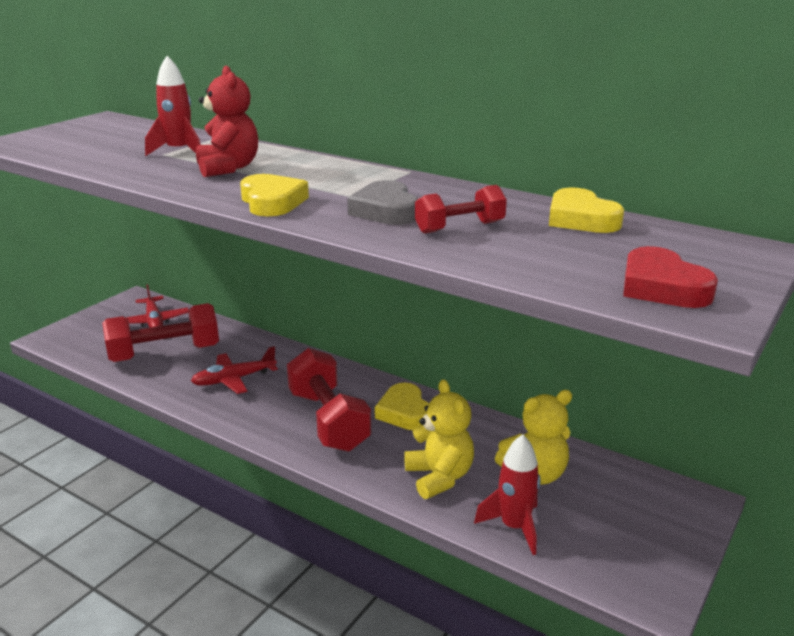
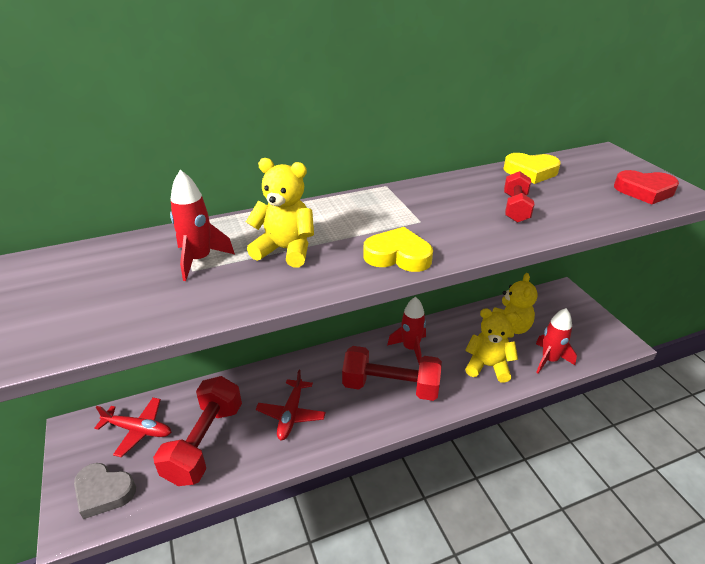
camera: 55 degrees left, 10 degrees up
(228, 168) = (285, 250): red teddy bear -> yellow teddy bear
(385, 211) = (461, 220): grey heart -> grey heart (104, 492)
(404, 412) = (410, 348): yellow heart -> red rocket

